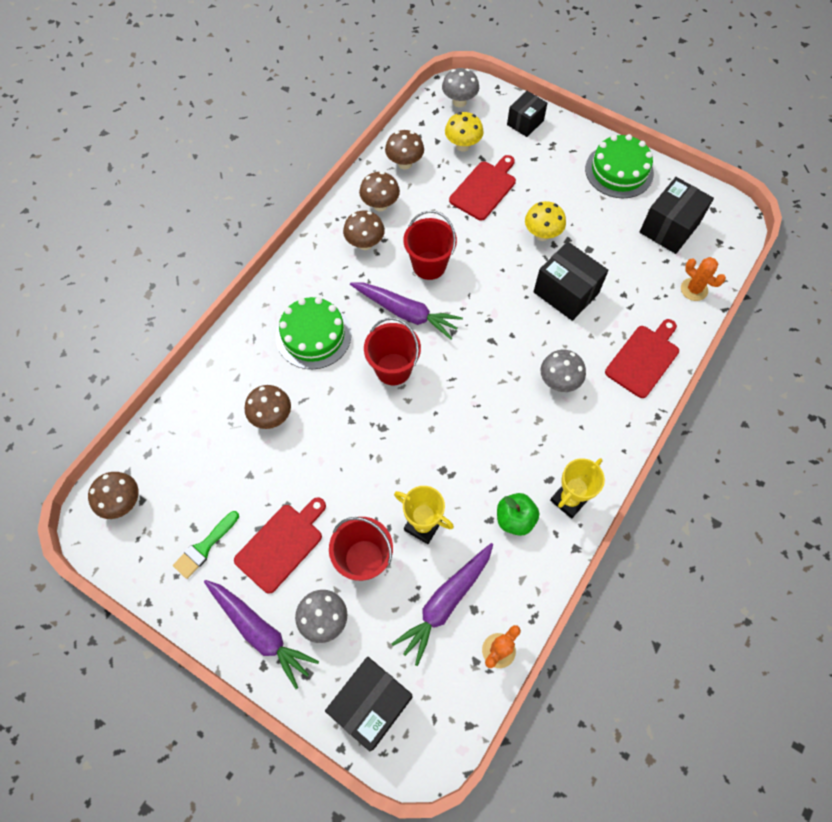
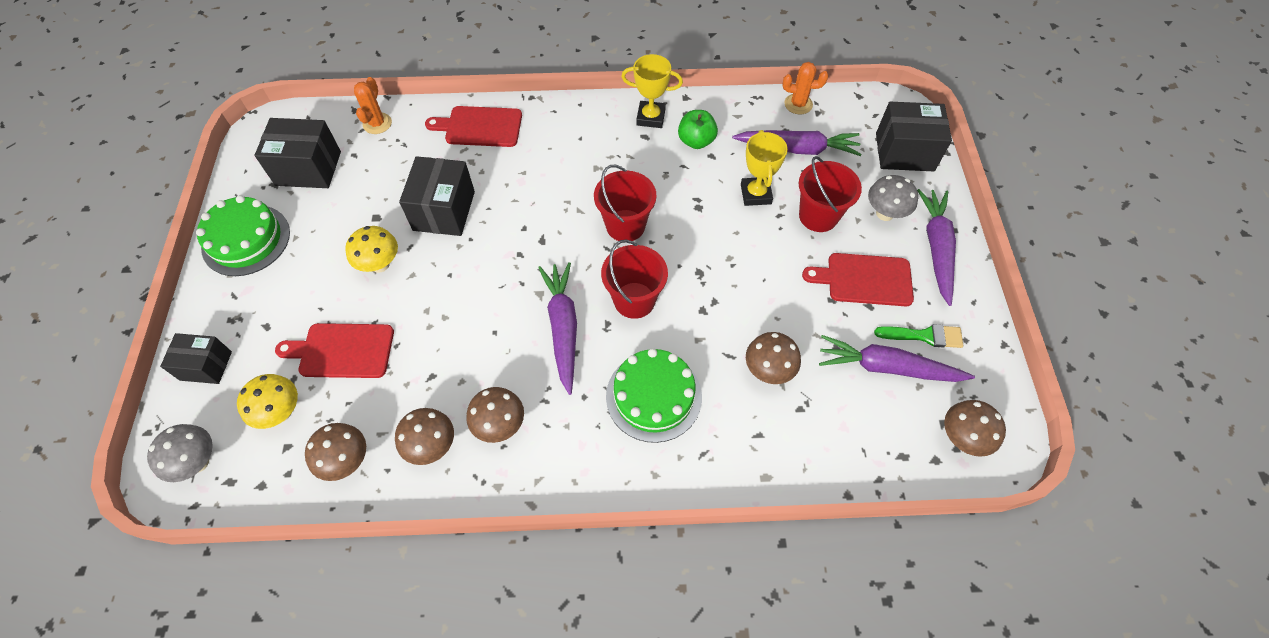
camera: 125 degrees left, 5 degrees down
(207, 498) = (887, 367): none -> purple carrot
(429, 265) = (488, 342): red bucket -> red bucket (625, 225)
(558, 381) = (548, 171): grey mushroom -> none

